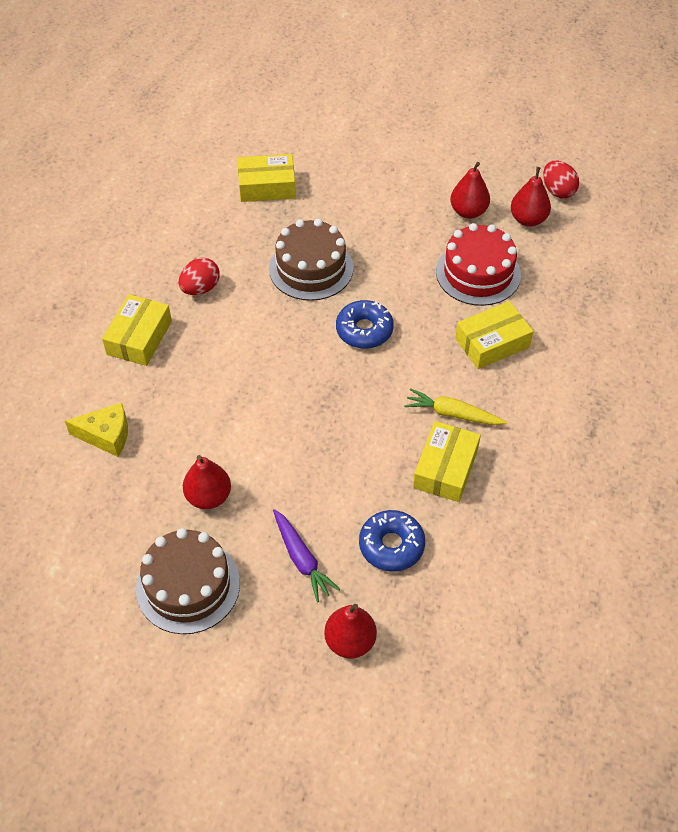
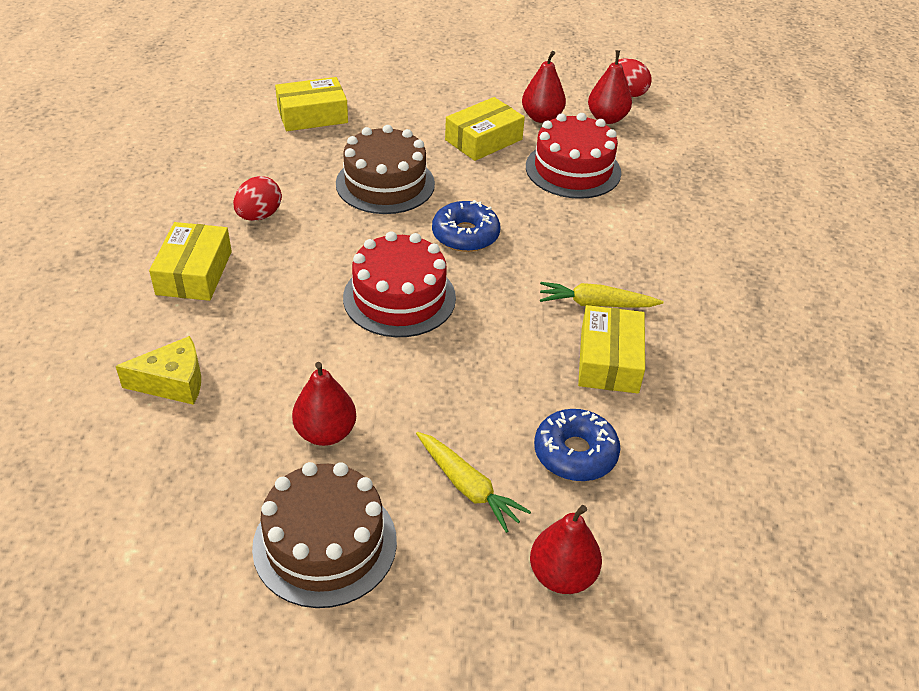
camera: 15 degrees left, 10 degrees down
(294, 384) = (399, 297): none -> red cake
(302, 559) = (468, 487): purple carrot -> yellow carrot
(492, 343) = (613, 231): yellow box -> yellow box (483, 140)

